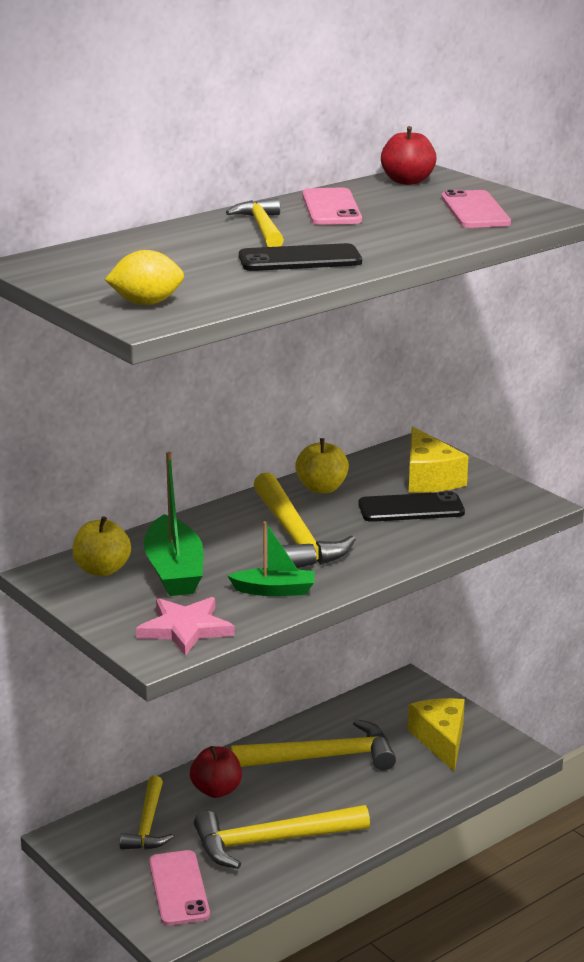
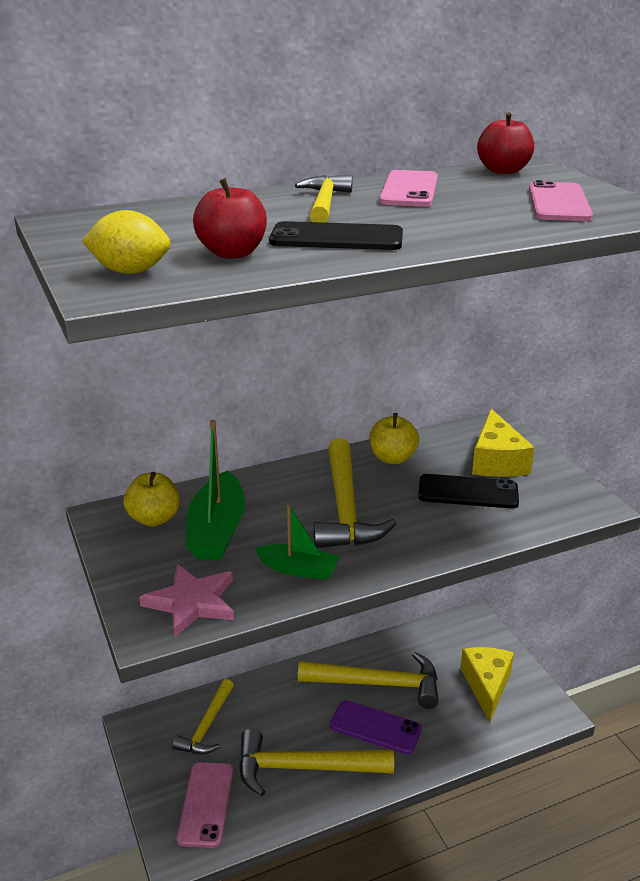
camera: 15 degrees right, 5 degrees up
(216, 790) = (277, 701): red apple -> red apple (232, 253)
(334, 795) = (375, 727): none -> purple phone

